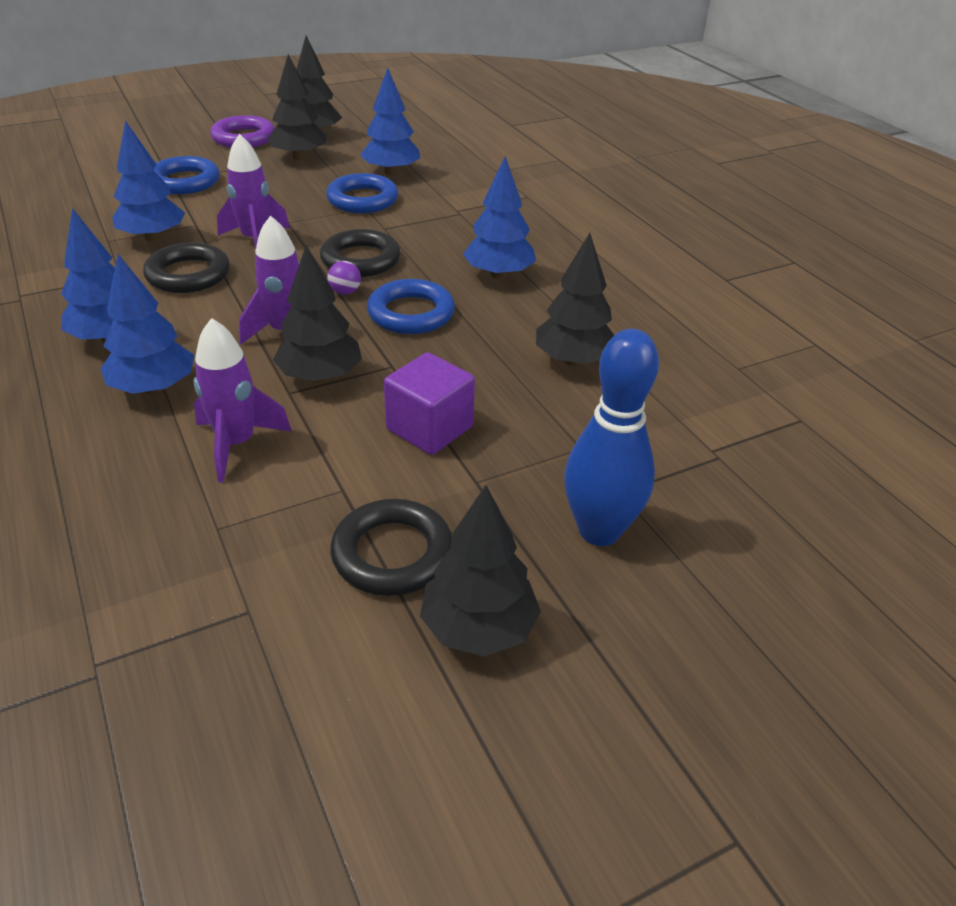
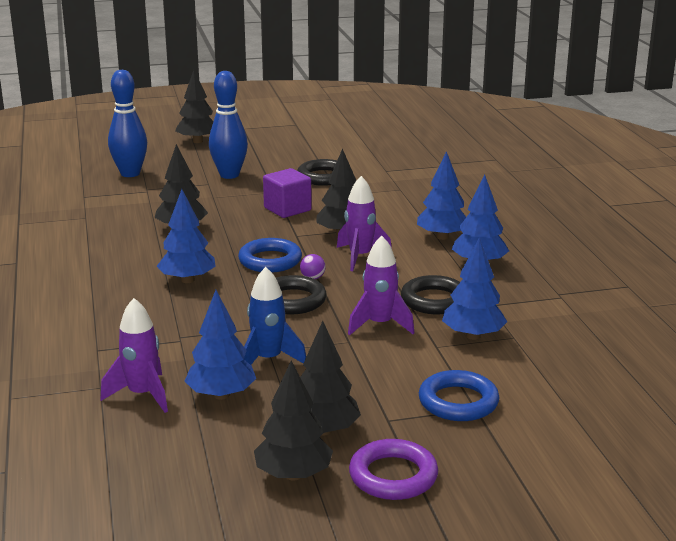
camera: 165 degrees left, 15 degrees down
(237, 444) = (392, 212): purple rocket -> purple rocket (142, 395)
(362, 200) = (268, 360): blue ring -> blue rocket
(478, 628) = (297, 160): black tree -> black tree (198, 141)
(800, 505) = (130, 173): none -> blue bowling pin

